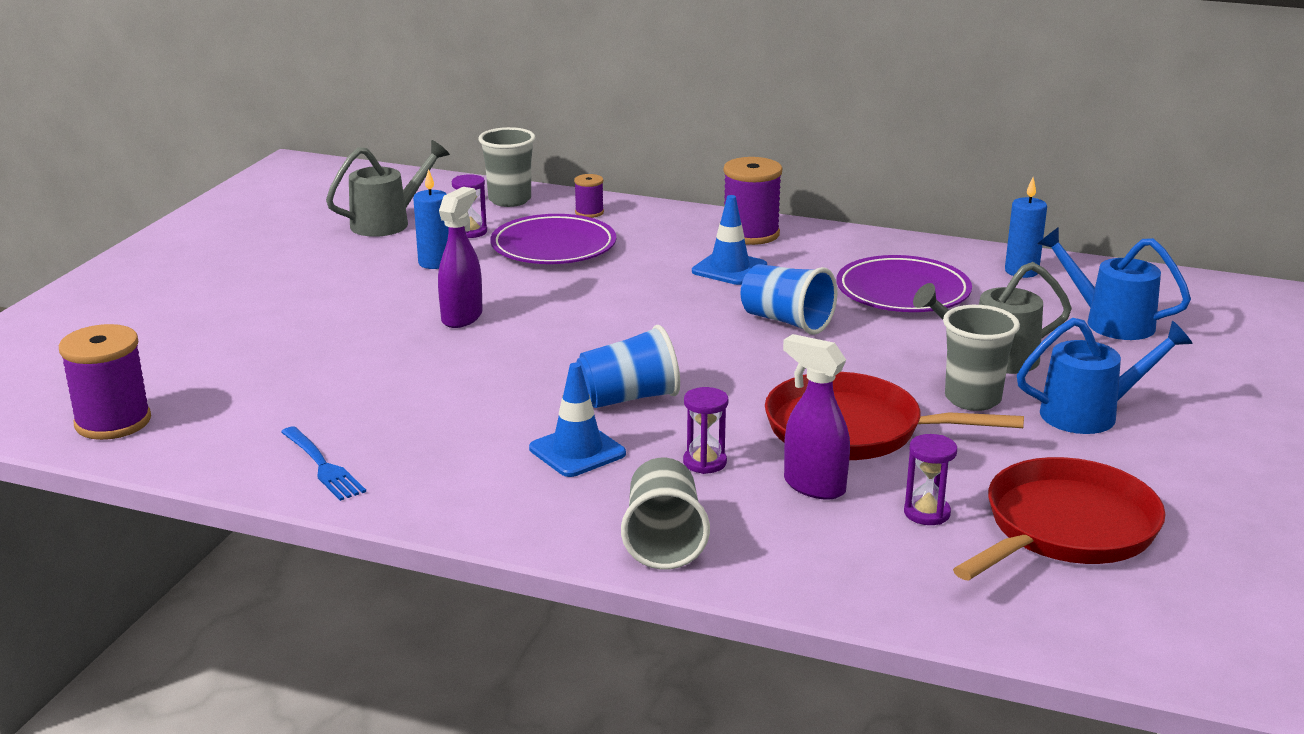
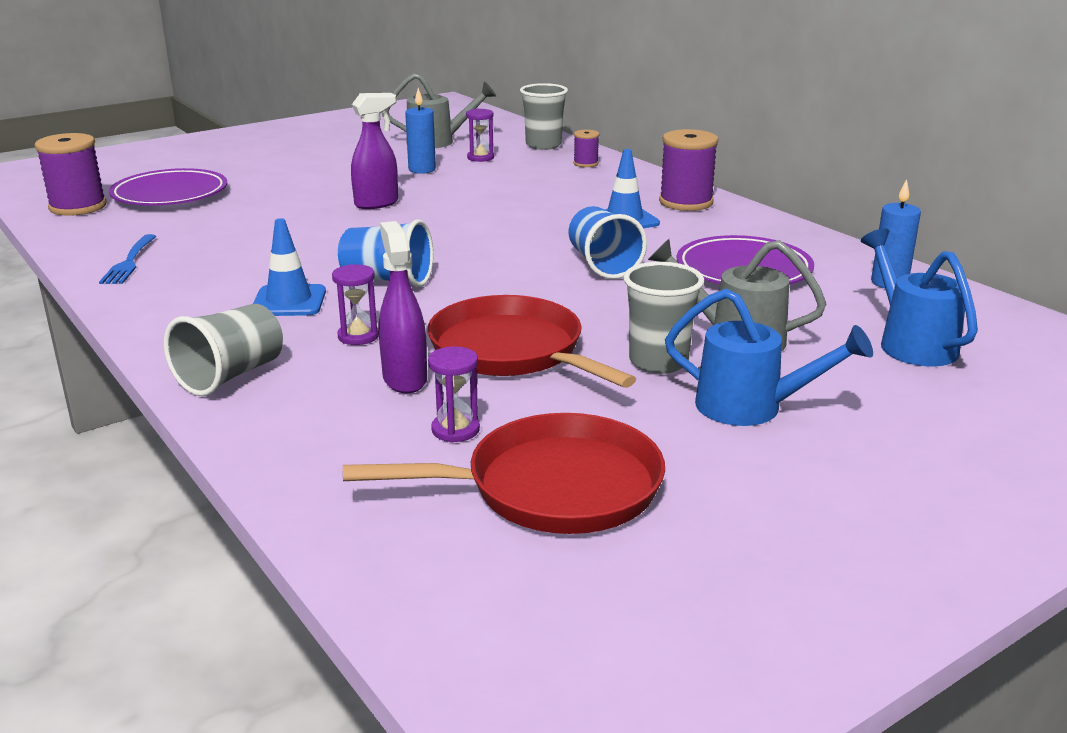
camera: 35 degrees right, 0 degrees up
(553, 247) = (519, 178): purple plate -> purple plate (170, 194)

